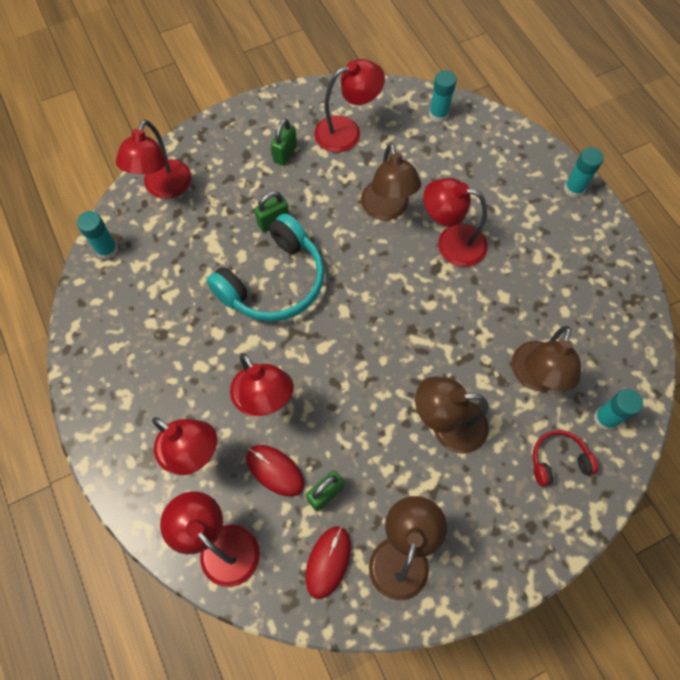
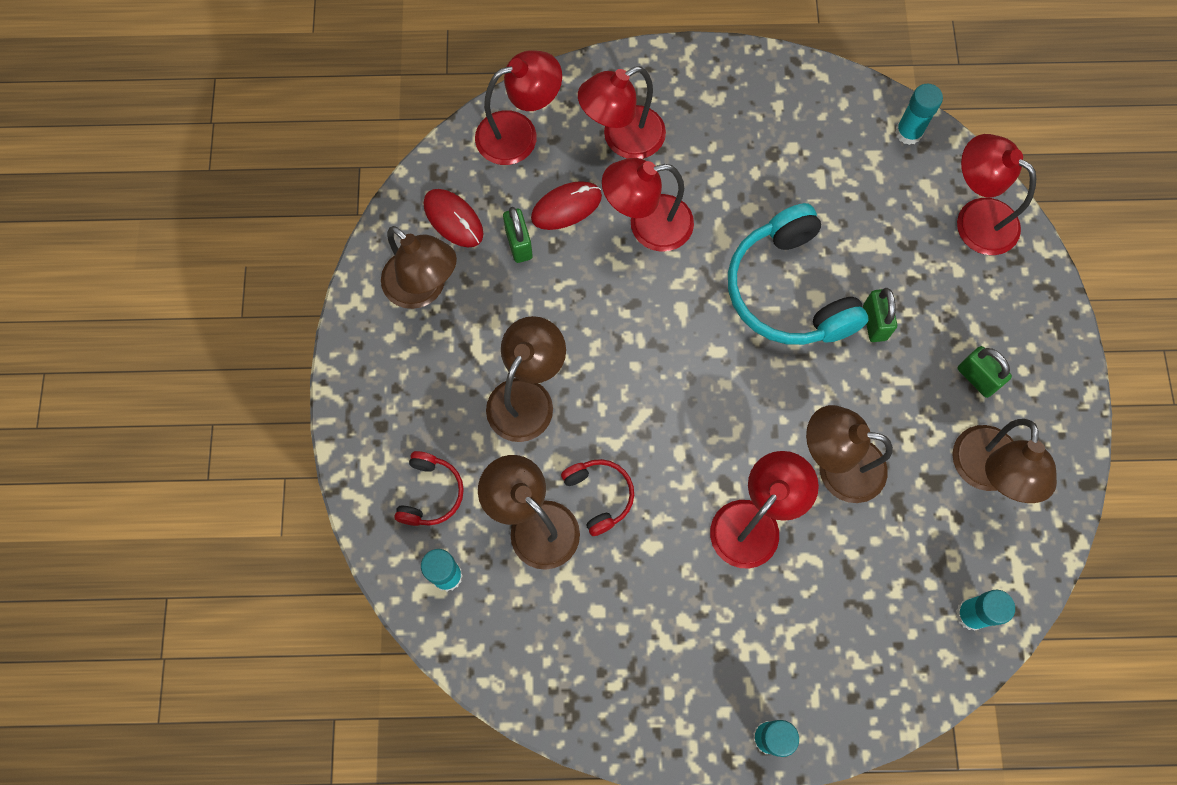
camera: 115 degrees right, 5 degrees up
(347, 131) = (985, 473): red lamp -> brown lamp
(490, 343) = (599, 495): none -> red headphones

